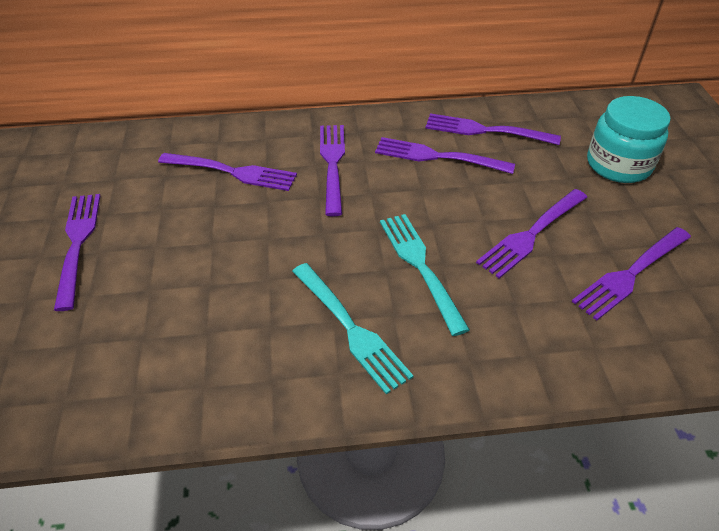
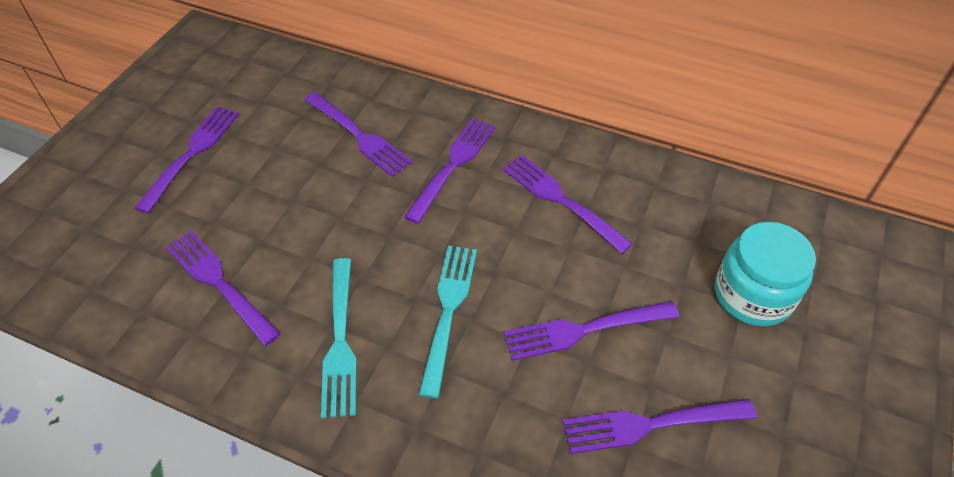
camera: 30 degrees right, 5 degrees up
(486, 131) = (638, 191): purple fork -> purple fork (220, 284)

